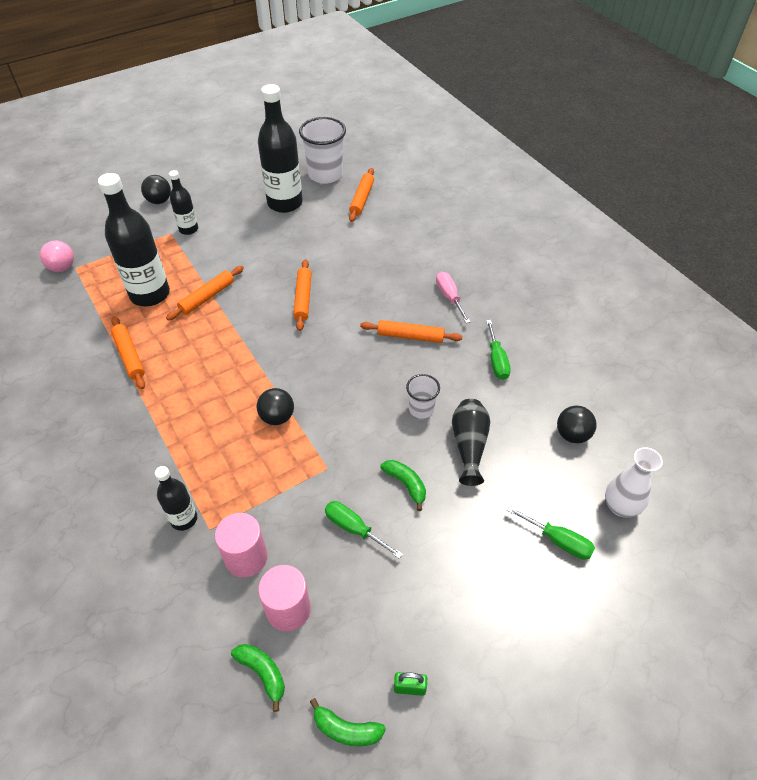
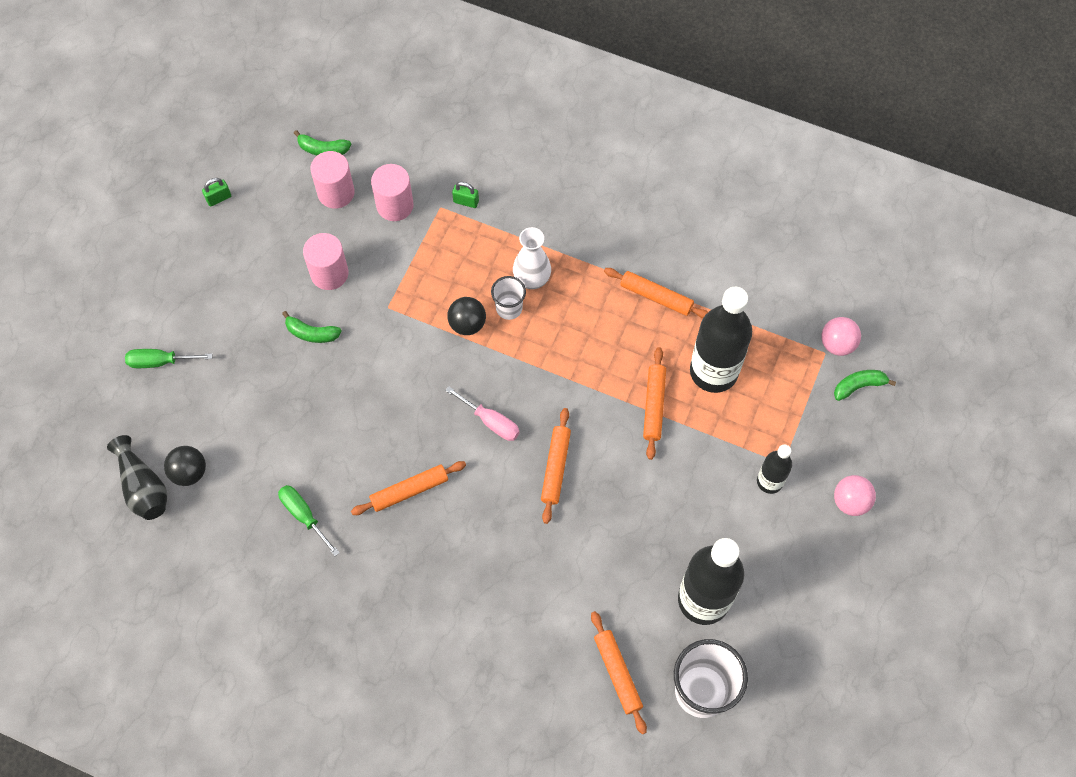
camera: 145 degrees right, 15 degrees up
(159, 201) = (850, 501): black ball -> pink ball
(184, 519) = (466, 201): black bottle -> green padlock
(303, 299) = (555, 467): orange rolling pin -> orange rolling pin turned 45 degrees clockwise
(346, 729) = (246, 153): green banana -> green banana (859, 386)
(354, 528) = (329, 273): green screwdriver -> pink cylinder
(421, 409) = (344, 412): white cup -> white cup (509, 308)
(449, 297) = (402, 572): pink screwdriver -> pink screwdriver (491, 422)
(469, 446) = (278, 402): black vase -> black vase (143, 487)
(620, 506) = (118, 424): white vase -> white vase (532, 279)

